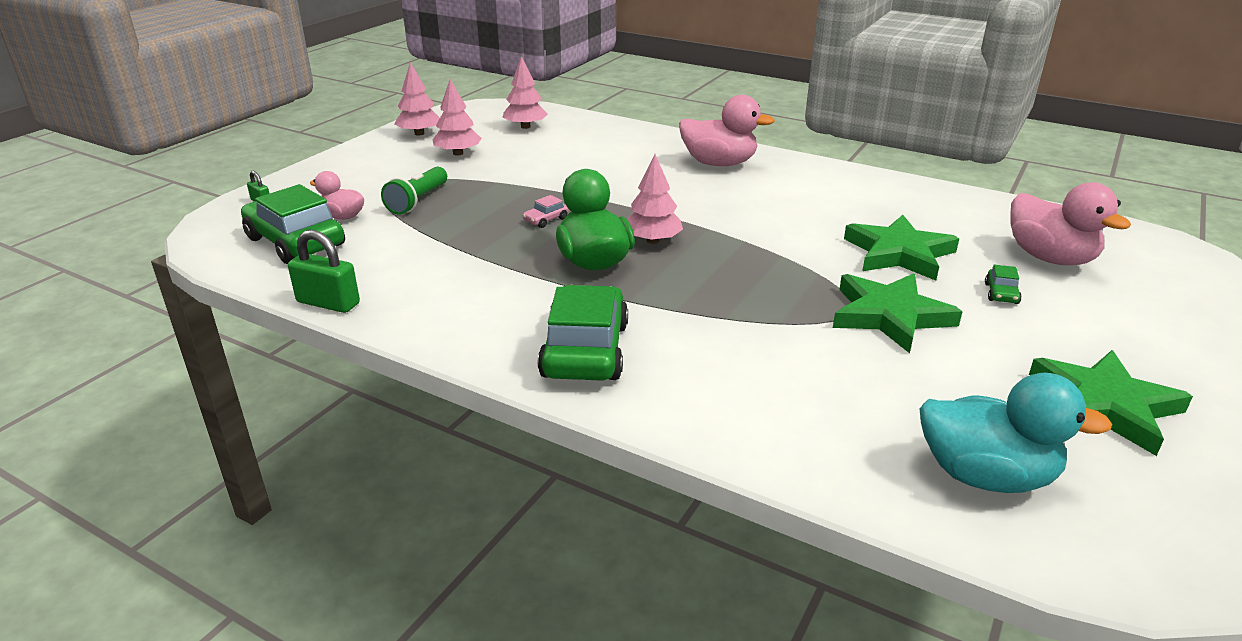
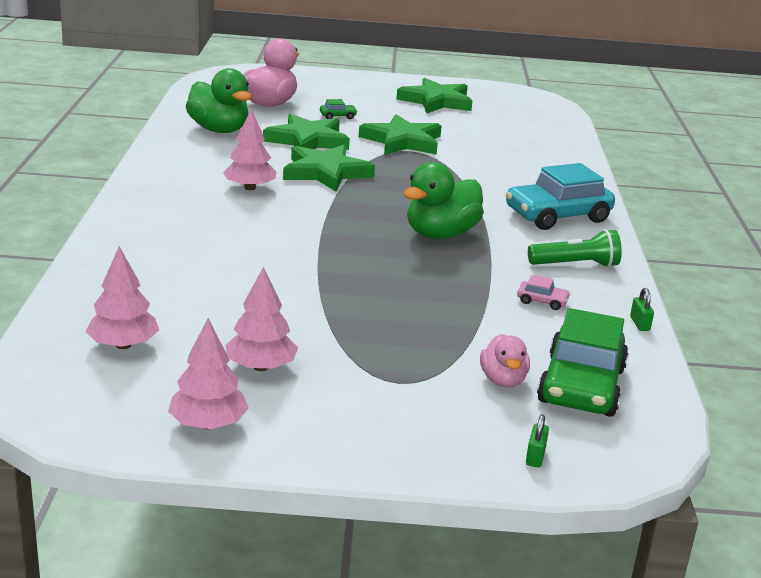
camera: 120 degrees left, 5 degrees down
(328, 303) = (640, 324): green padlock -> green padlock, size x0.51
(418, 201) = (420, 348): green flashlight -> green flashlight (576, 265)
(546, 220) = (388, 269): pink car -> pink car (542, 301)
(585, 350) = (557, 216): green car -> turquoise car
(652, 240) = (378, 218): pink tree -> pink tree (250, 188)
(719, 163) = (173, 212): pink duck -> none
(789, 242) = (326, 172): none -> green star
(939, 212) = (219, 130): none -> green duck
(985, 476) = (527, 122): turquoise duck -> none

